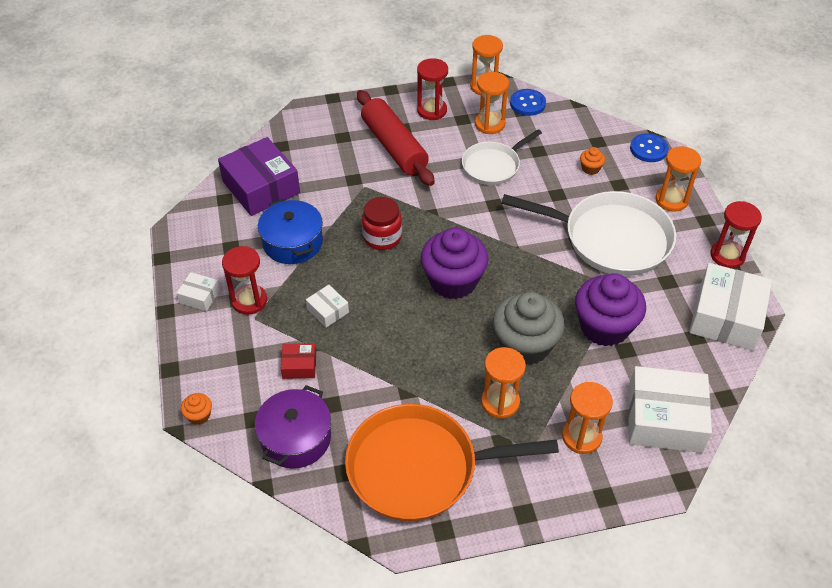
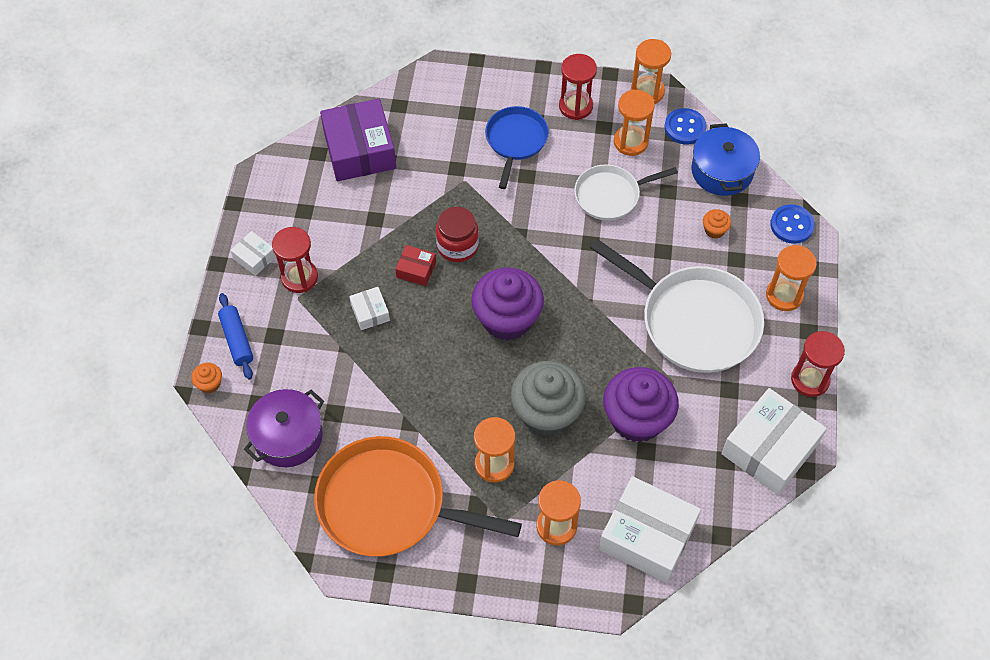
camera: 20 degrees right, 10 degrees up
(211, 370) = (237, 340): none -> blue rolling pin
(292, 242) = (366, 225): blue pot -> blue pot (722, 171)
(299, 366) = (320, 363): red box -> red box (416, 270)
(394, 146) = (516, 141): red rolling pin -> blue pan

